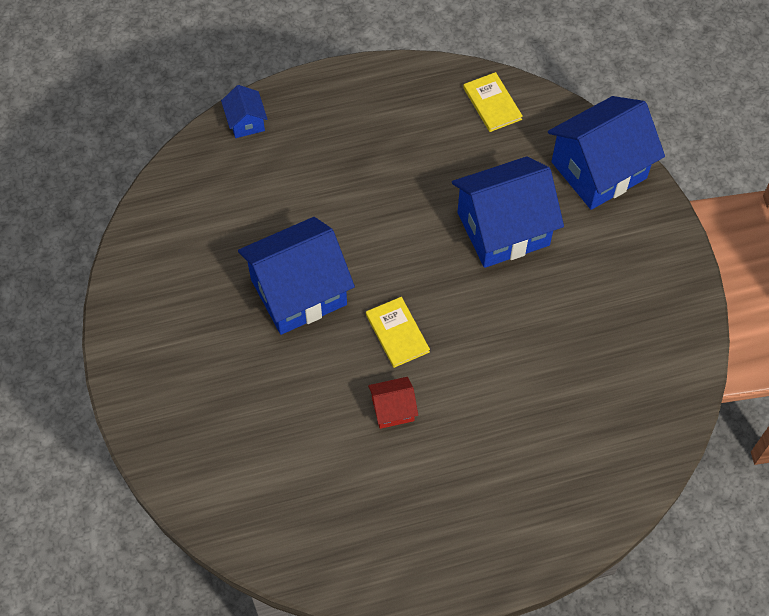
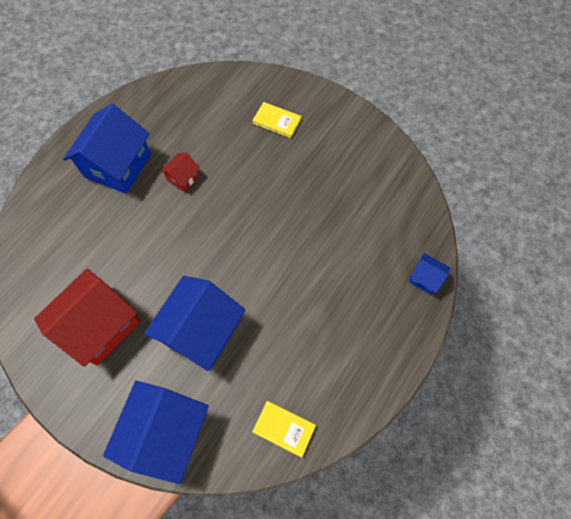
camera: 140 degrees right, 5 degrees up
(298, 292) = (289, 200): blue house -> blue house (118, 165)
(397, 333) = (214, 218): yellow book -> yellow book (277, 121)
(602, 306) = (100, 326): none -> red house

